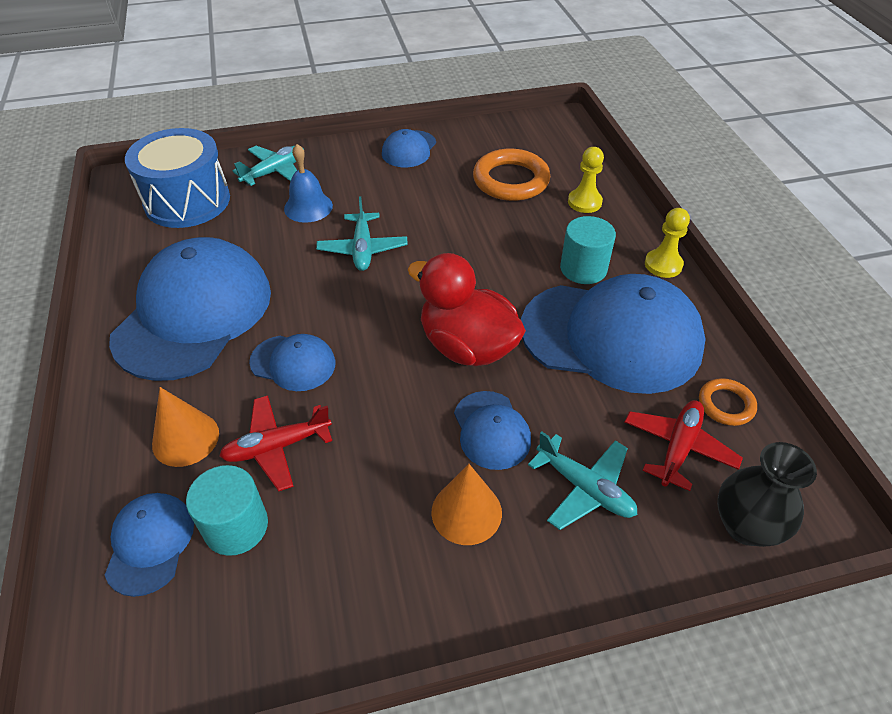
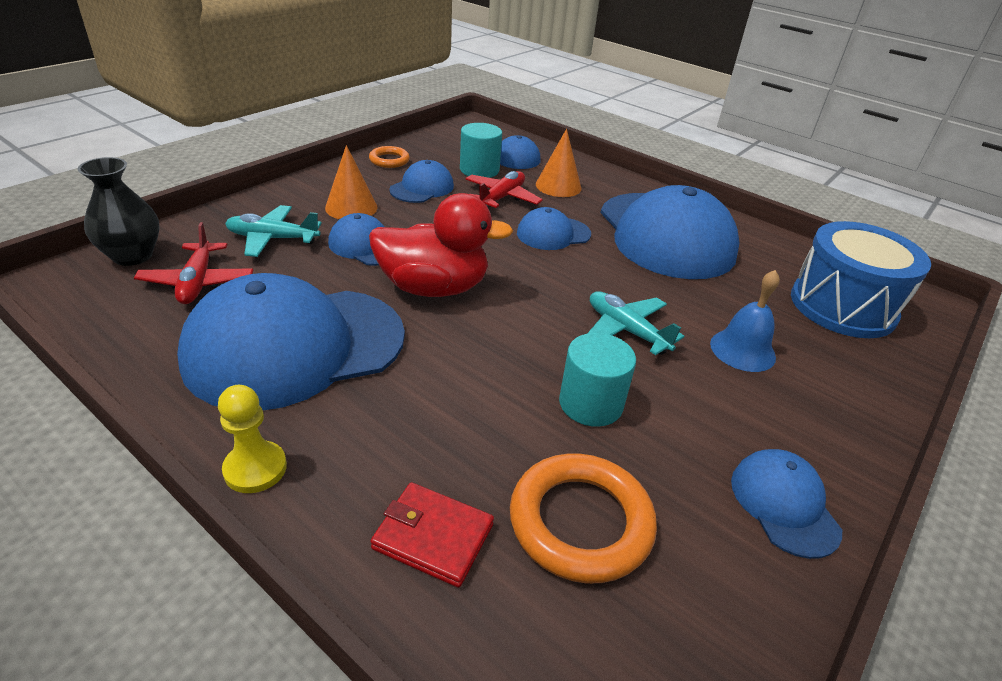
camera: 140 degrees right, 10 degrees down
(274, 172) = (846, 375): turquoise plane -> none
(349, 516) = (422, 188): none -> blue cap
(583, 268) = (368, 412): turquoise cylinder -> turquoise cylinder (590, 403)
(584, 202) = (433, 537): yellow pawn -> red wallet
(726, 405) = (149, 328): orange ring -> orange ring (389, 160)

